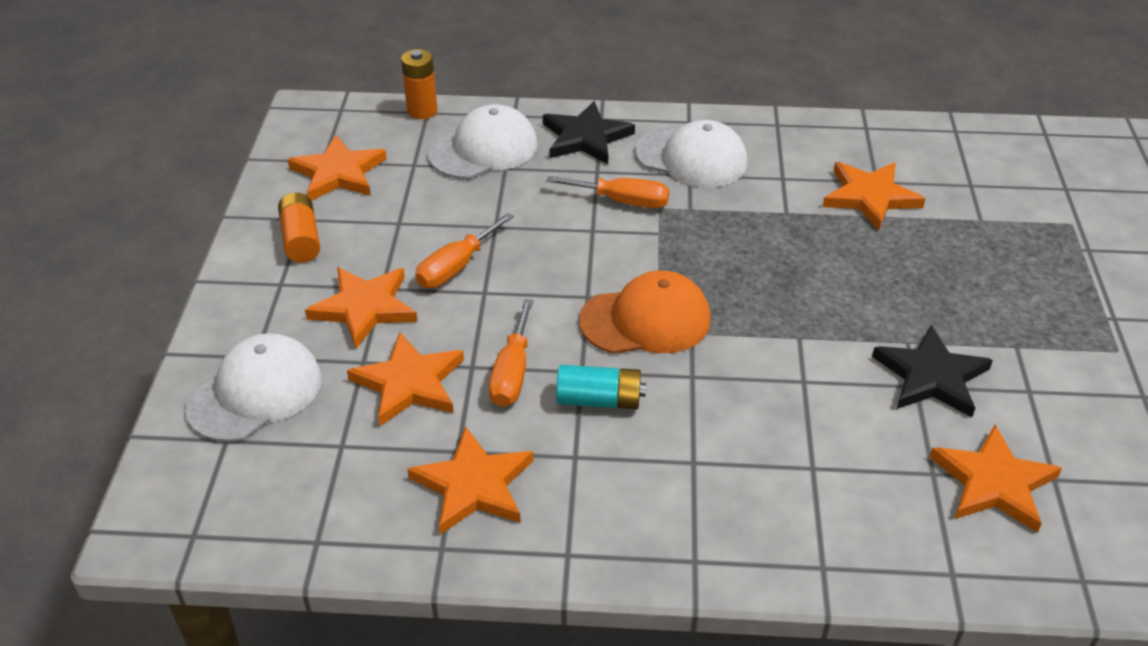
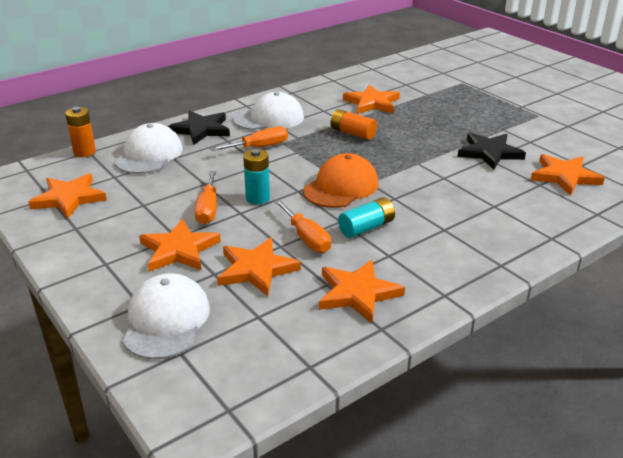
camera: 40 degrees left, 10 degrees down
(301, 239) = (89, 237): orange battery -> orange battery (352, 133)
(527, 281) = (257, 198): none -> turquoise battery

